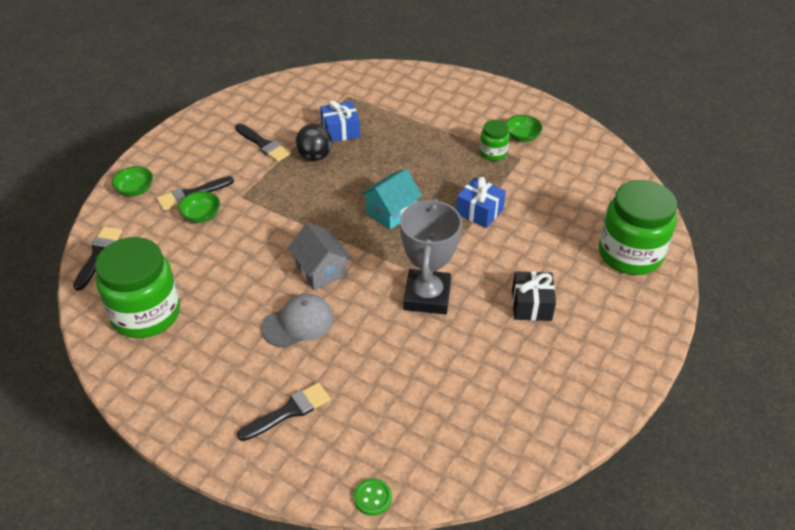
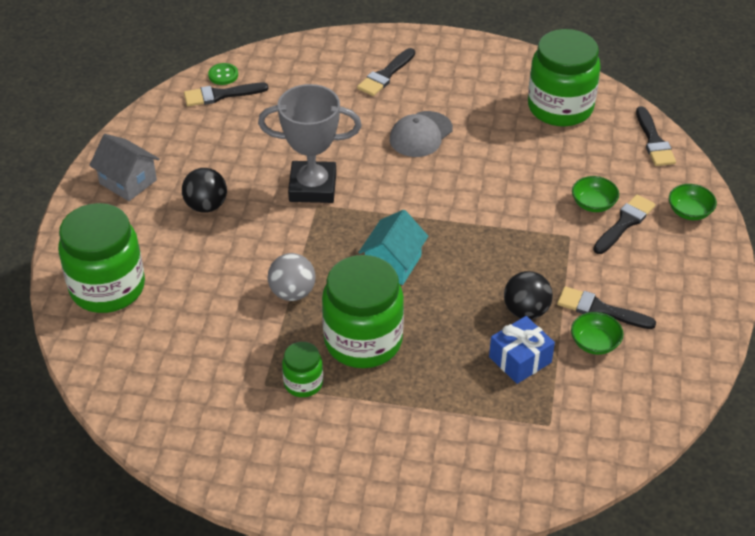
camera: 160 degrees right, 0 degrees up
(321, 270) = (430, 184): grey house -> grey house (128, 182)
(372, 498) = (292, 45): green button -> green button (223, 75)
(427, 296) = (312, 187): grey trophy -> grey trophy turned 75 degrees counterclockwise
(440, 167) = (363, 341): none -> green jar
(479, 211) = (292, 293): blue gift -> grey ball
(484, 440) = (221, 95): none -> black brush
(522, 136) = (272, 423): green bowl -> green bowl (595, 343)
(531, 305) = (206, 206): black gift -> black ball

